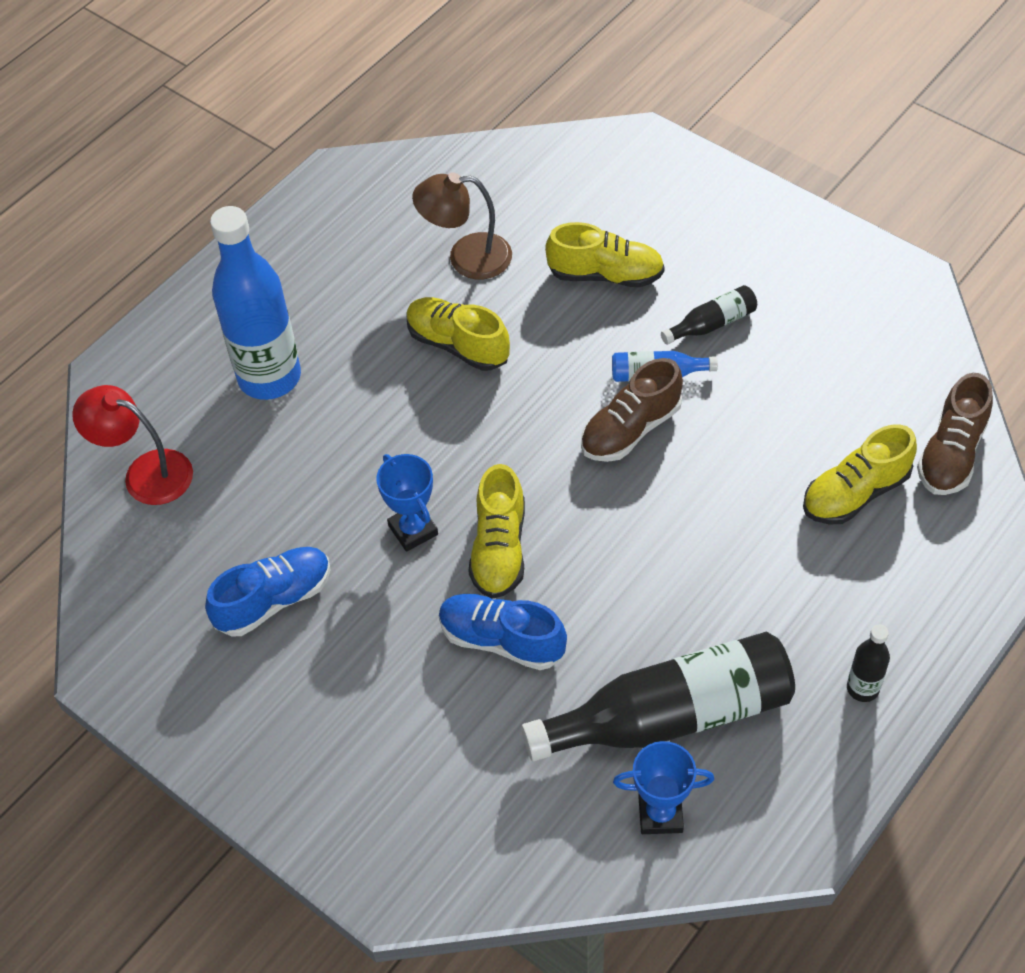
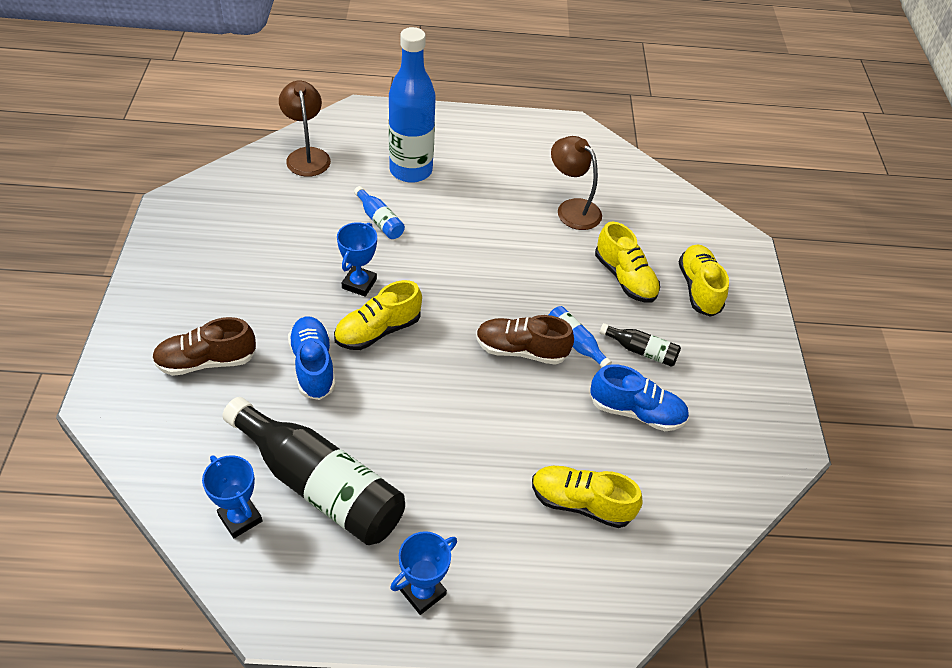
camera: 45 degrees right, 5 degrees down
(145, 473) = (307, 155): red lamp -> brown lamp
(274, 600) = (264, 248): blue shoe -> blue shoe (636, 412)
(327, 455) = (379, 220): none -> blue bottle
(458, 345) = (507, 237): yellow shoe -> yellow shoe (698, 288)
(862, 688) = (422, 592): black bottle -> blue trophy
(951, 453) = (667, 548): brown shoe -> brown shoe (207, 361)

